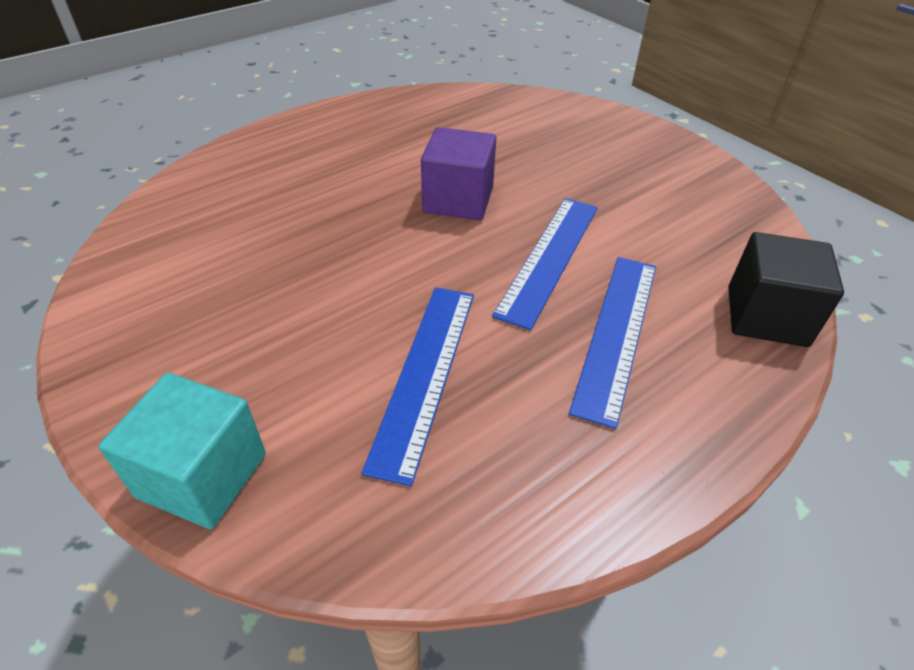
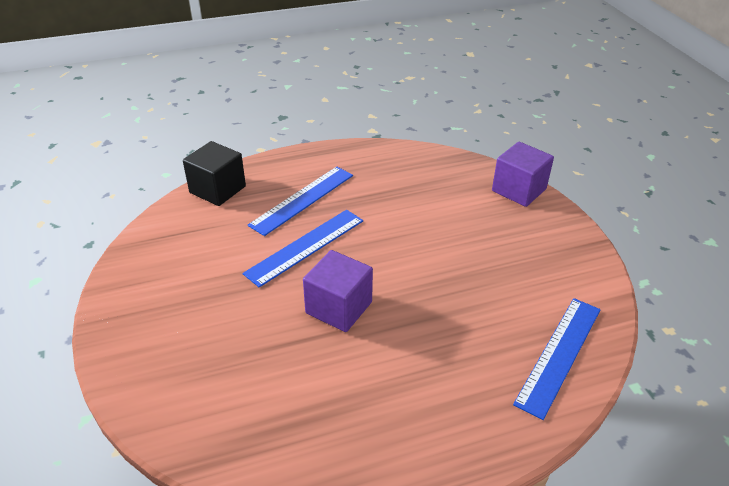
camera: 160 degrees left, 5 degrees down
(202, 475) = (519, 190): turquoise cube -> purple cube
(425, 374) = (411, 204): blue ruler -> blue ruler (559, 354)

